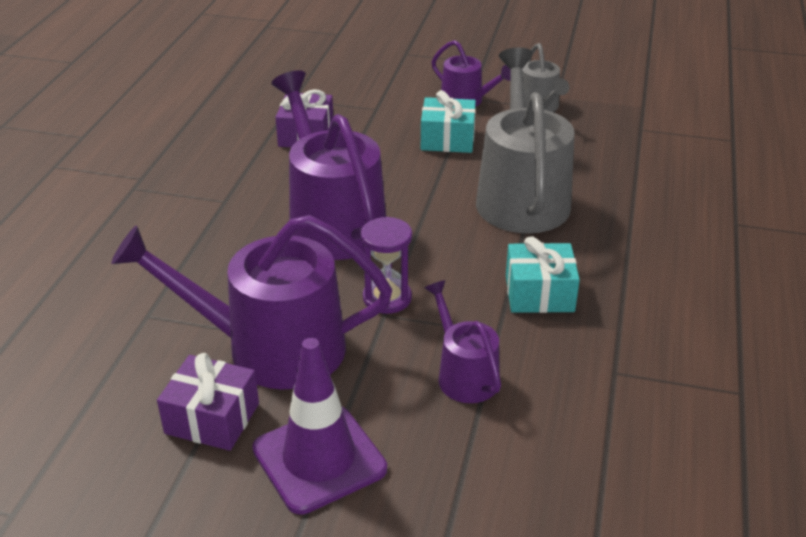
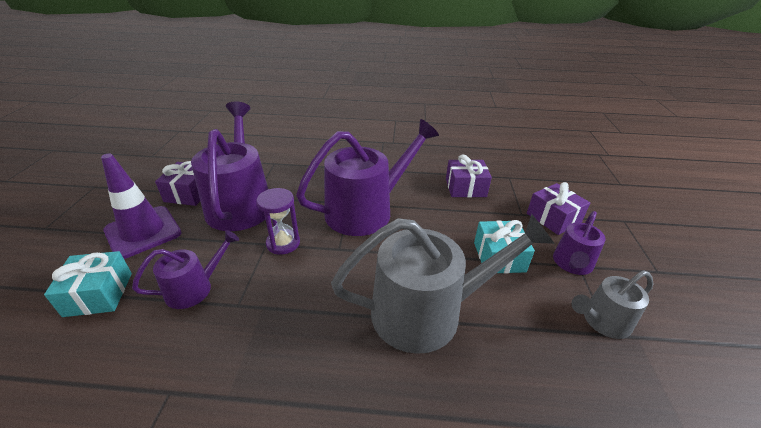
camera: 80 degrees right, 0 degrees up
(390, 91) = (553, 218): none -> purple gift
(539, 293) = (284, 331): turquoise gift -> turquoise gift (99, 294)

